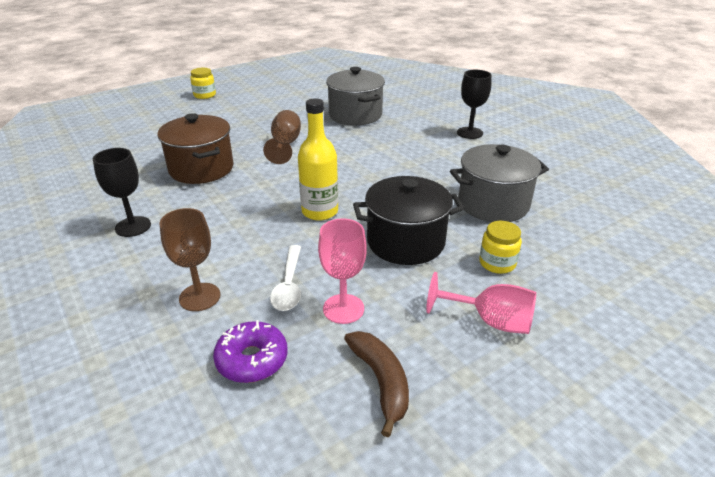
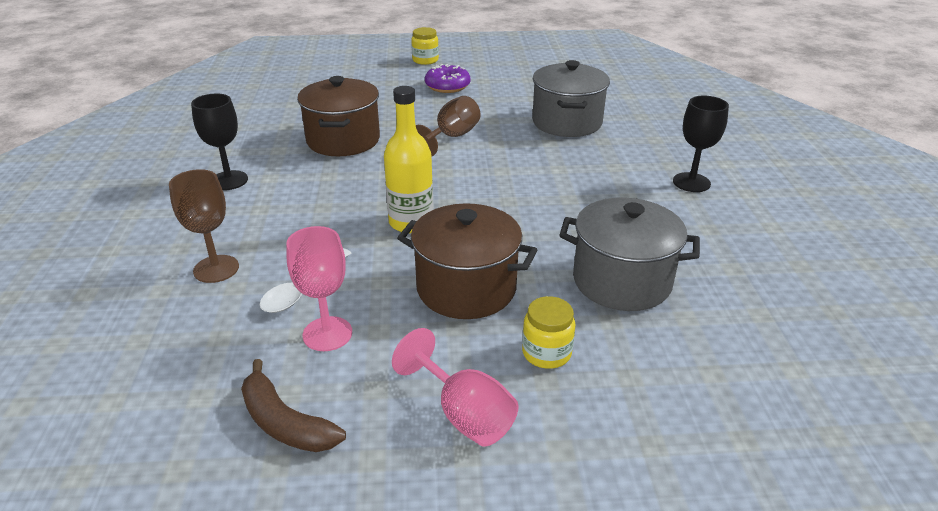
camera: 30 degrees right, 0 degrees up
(252, 359) = (199, 347): purple donut -> purple donut (447, 86)
(381, 382) = (285, 423): brown banana -> brown banana turned 120 degrees clockwise
(405, 242) = (466, 288): black pot -> brown pot

